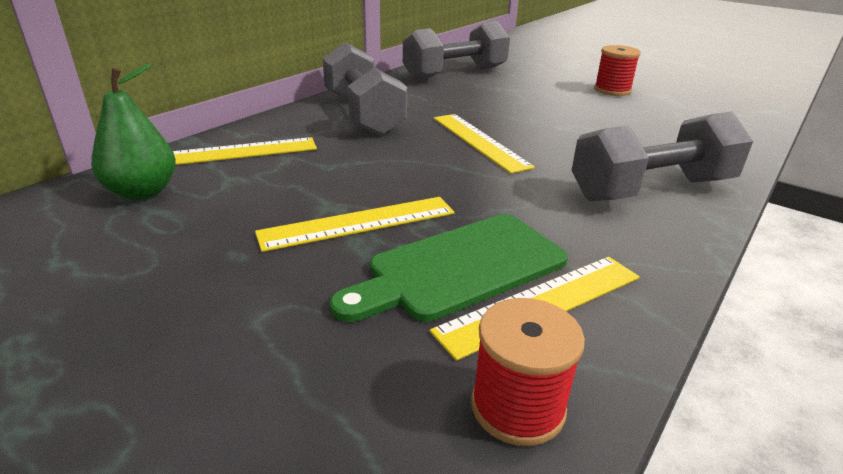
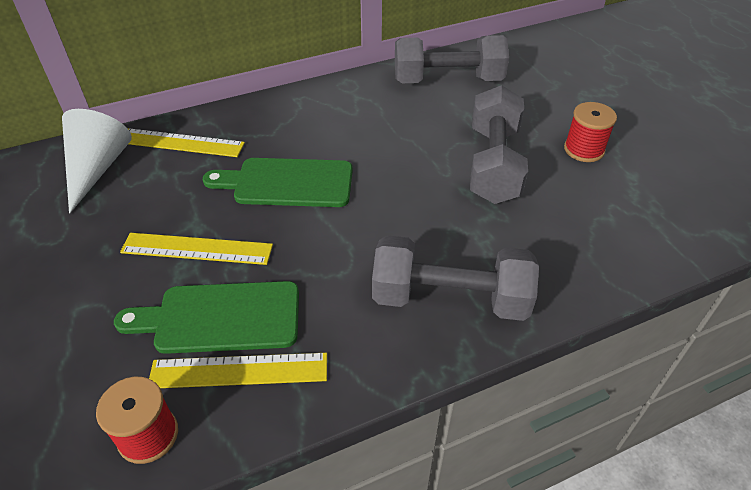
camera: 30 degrees right, 15 degrees up
(142, 192) = (97, 168): green pear -> white cone
(363, 114) = (310, 121): grey dumbbell -> grey dumbbell (493, 164)
(395, 155) = (287, 183): none -> green cutting board
(479, 141) = (369, 187): yellow ruler -> none

